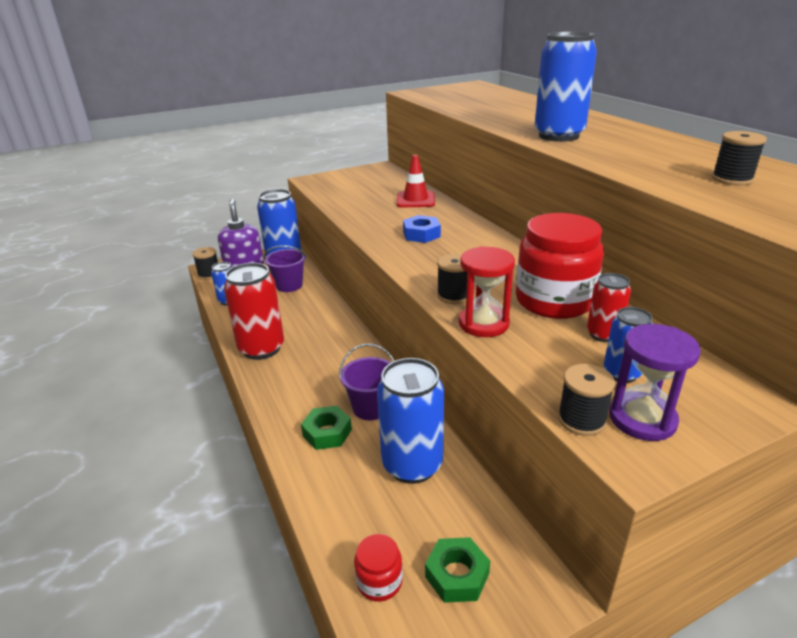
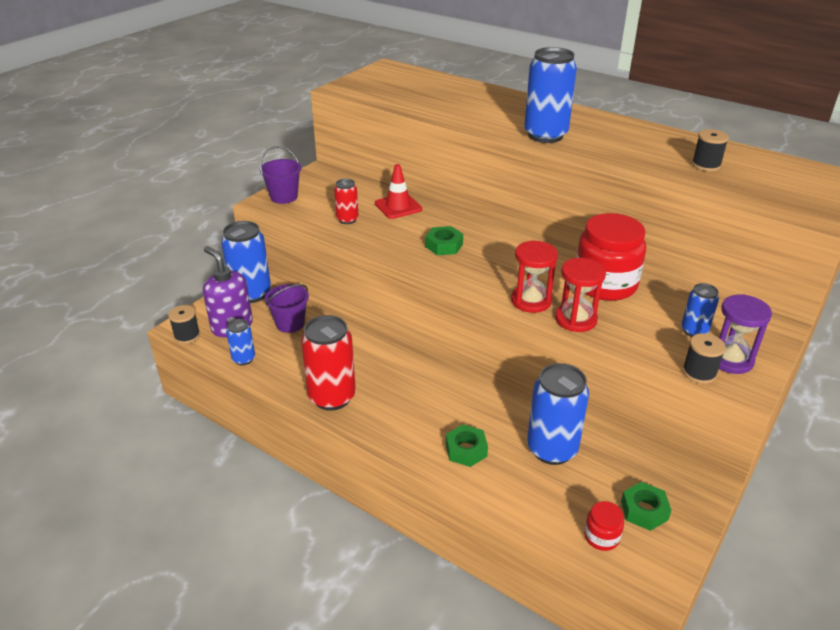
camera: 30 degrees left, 5 degrees up
(371, 408) = (480, 416): purple bucket -> purple bucket (284, 197)
(421, 234) = (444, 245): blue nut -> green nut
(453, 296) = (531, 301): black spool -> red hourglass
(603, 334) = (659, 303): red can -> red can (347, 219)

